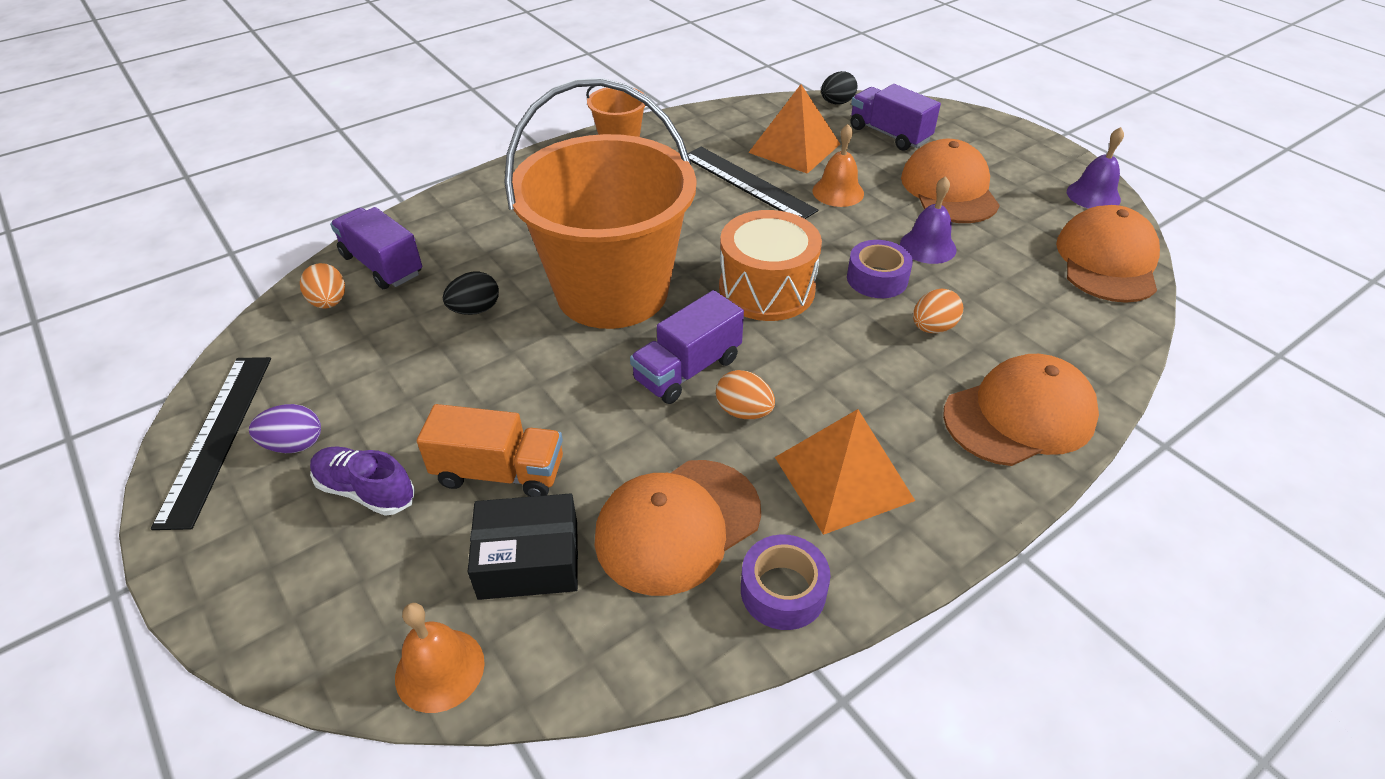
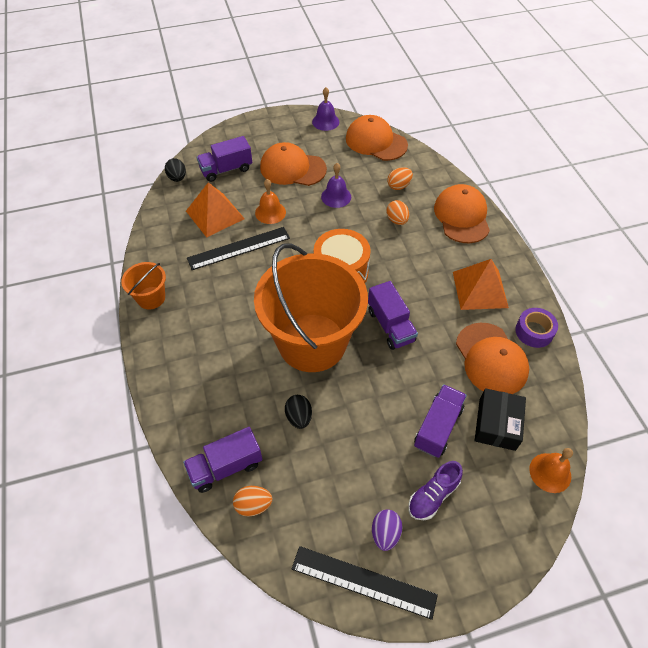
camera: 70 degrees left, 10 degrees up
(499, 472) = (438, 427): orange truck -> purple truck
(744, 411) = (428, 312): orange egg -> orange egg (399, 186)
(877, 278) = (352, 226): purple tape -> none

